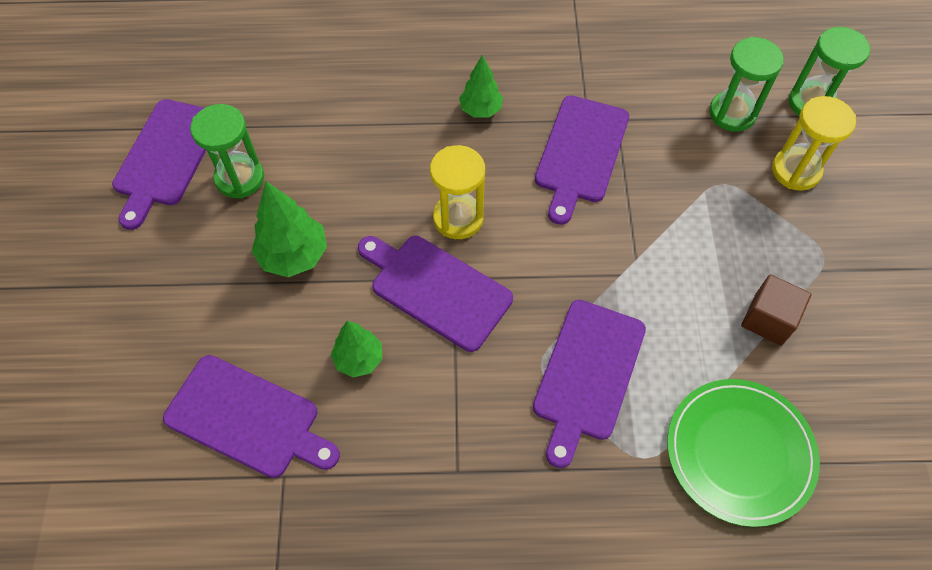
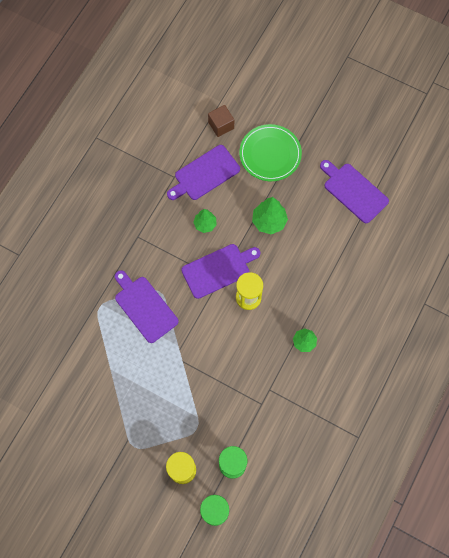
camera: 120 degrees right, 10 degrees up
(240, 178) = (323, 217): green hourglass -> none
(580, 153) = (251, 373): purple cutting board -> none
(739, 452) = (78, 344): green plate -> green plate (270, 154)
(768, 319) = (121, 397): brown cube -> brown cube (221, 125)

